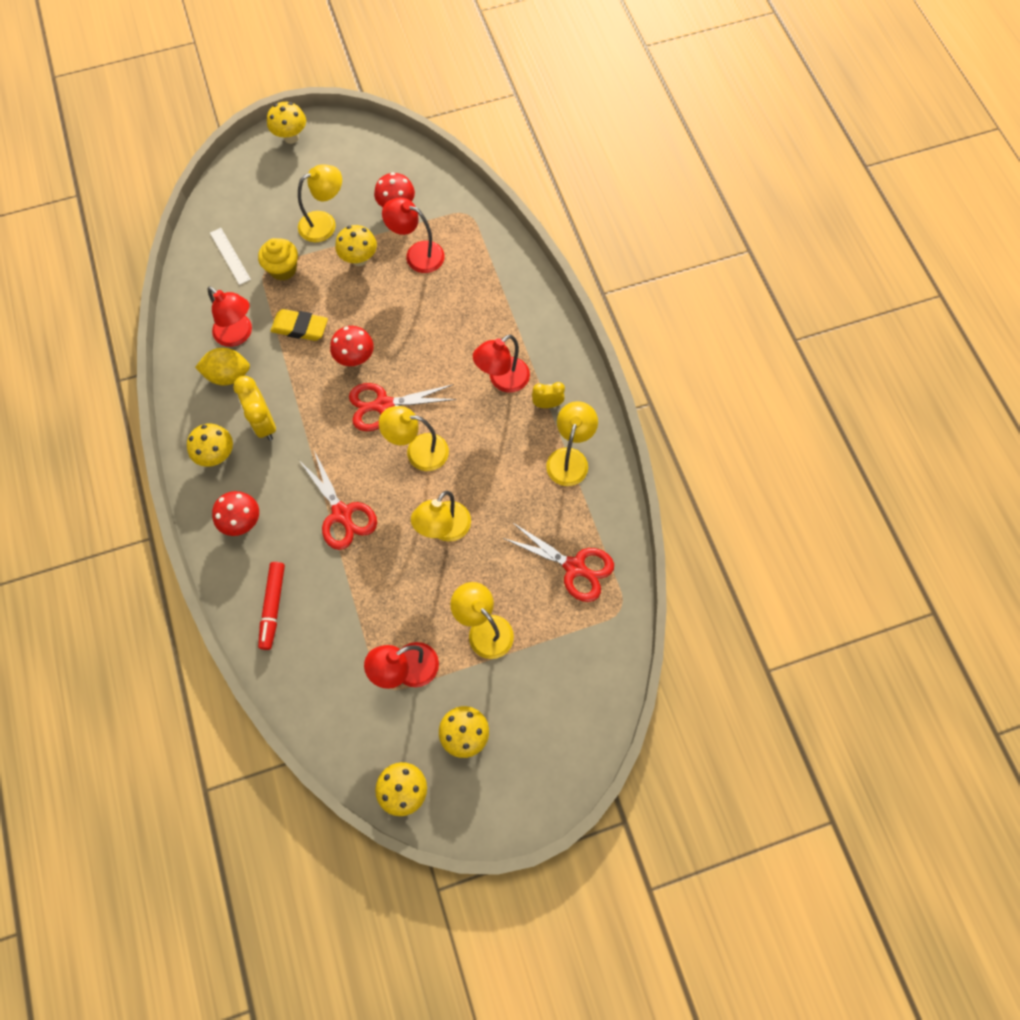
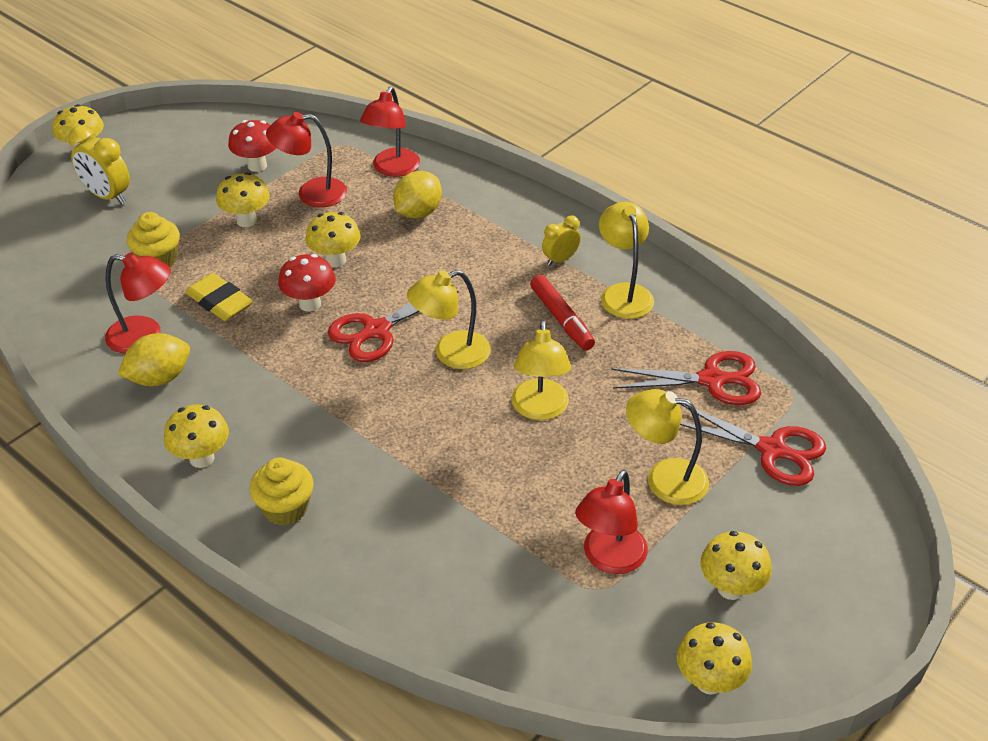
camera: 30 degrees left, 25 degrees down
(230, 256) = (81, 272): white ruler -> none
(243, 522) = (285, 508): red mushroom -> yellow cupcake
(264, 423) = (240, 404): yellow clock -> yellow clock (107, 196)
(273, 607) = (391, 575): red marker -> red marker (561, 319)
(300, 328) = (219, 302): yellow eraser -> yellow eraser turned 60 degrees clockwise
(325, 223) = (180, 205): yellow lamp -> none
(342, 514) = (407, 447): red scissors -> red scissors (773, 450)
(395, 327) = (335, 260): none -> yellow mushroom
(478, 309) = (418, 212): none -> yellow lemon
(502, 380) = (494, 259): red lamp -> red lamp (392, 169)

